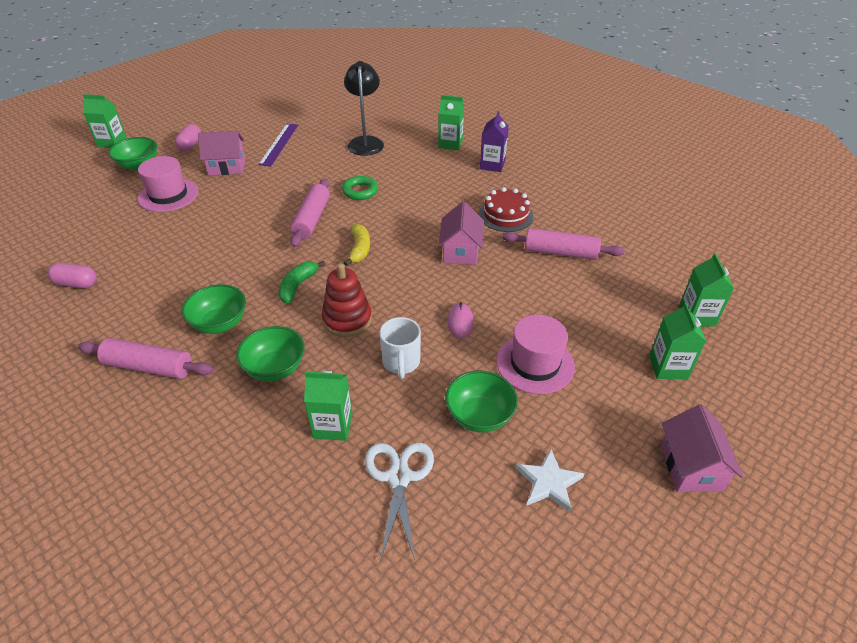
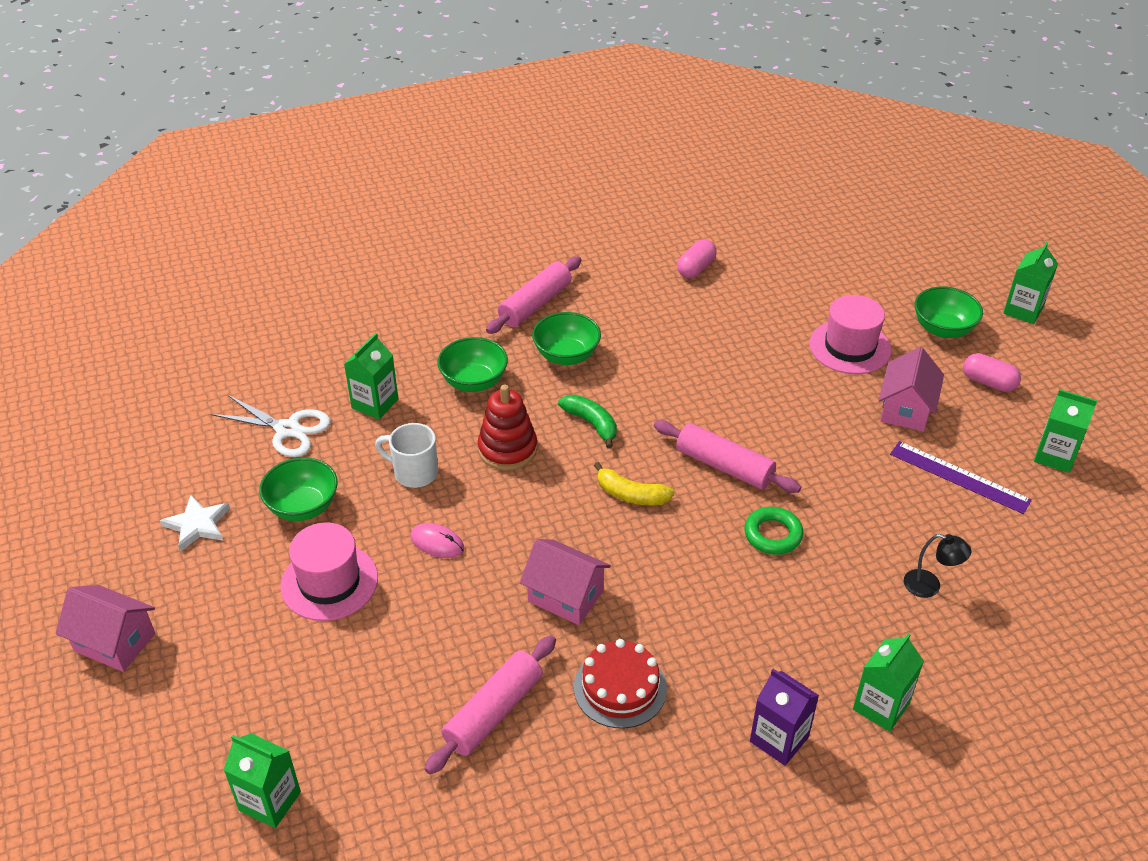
camera: 115 degrees right, 0 degrees up
(366, 142) = (930, 586): black lamp -> black lamp, size x0.54
(668, 367) = (227, 707): green carton -> green carton (1055, 456)

